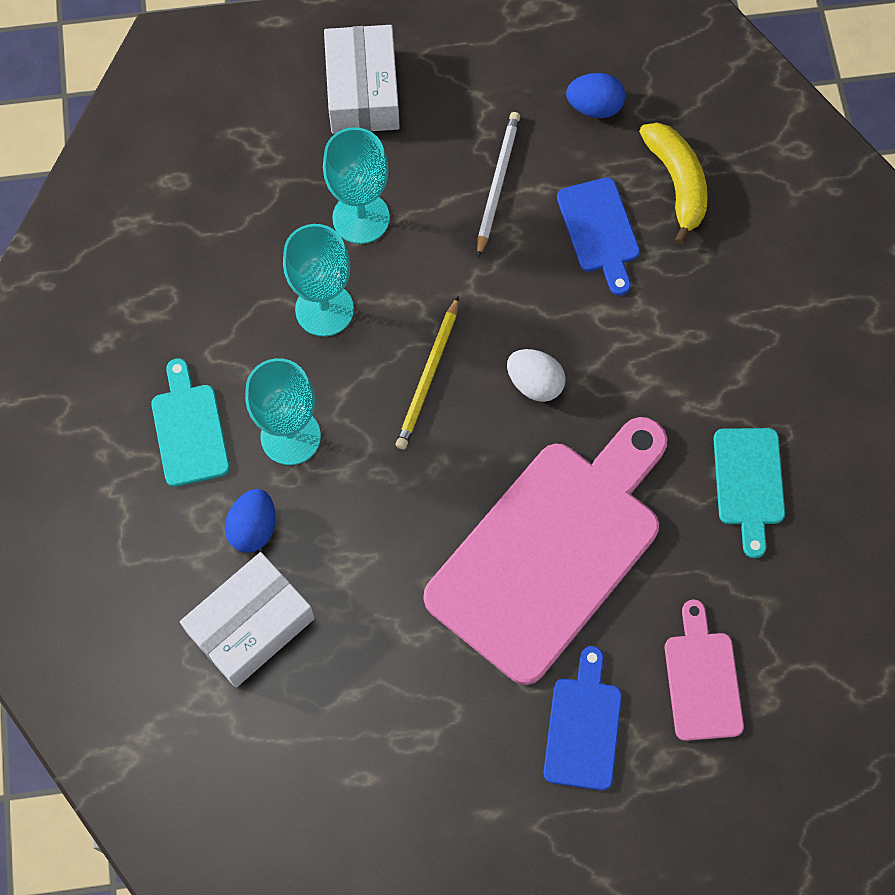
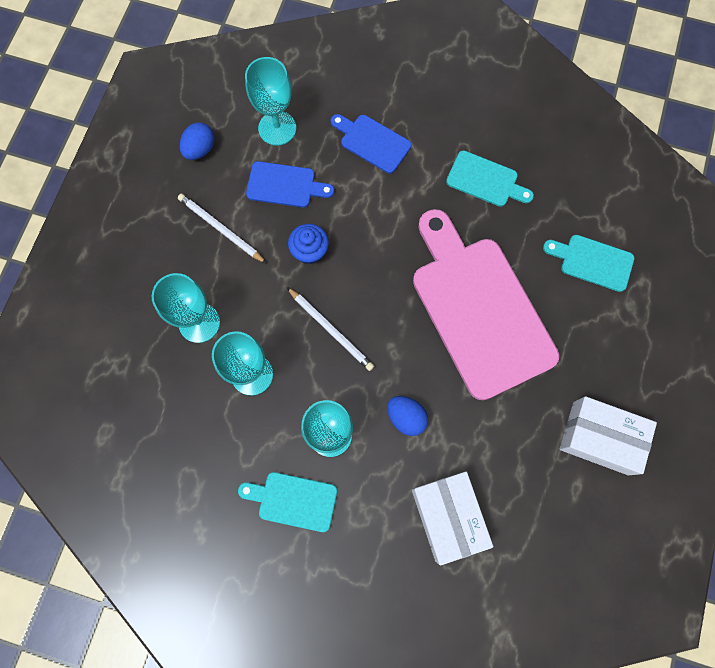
camera: 65 degrees left, 5 degrees up
(253, 528) = (382, 486): blue egg -> blue egg (406, 417)
(363, 91) = (108, 281): white box -> white box (600, 437)
(428, 376) = (331, 330): yellow pencil -> white pencil
(523, 302) = (309, 251): none -> blue cupcake
(534, 383) = (366, 269): white egg -> none
(583, 727) = (595, 341): blue cutting board -> blue cutting board (372, 142)
(677, 183) = (277, 128): yellow banana -> turquoise goblet
(702, 679) = (592, 262): pink cutting board -> turquoise cutting board

